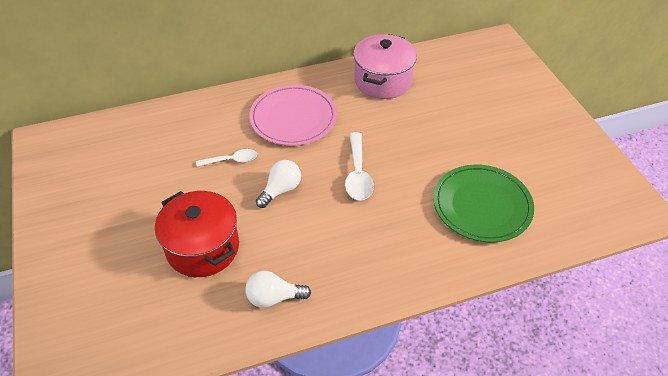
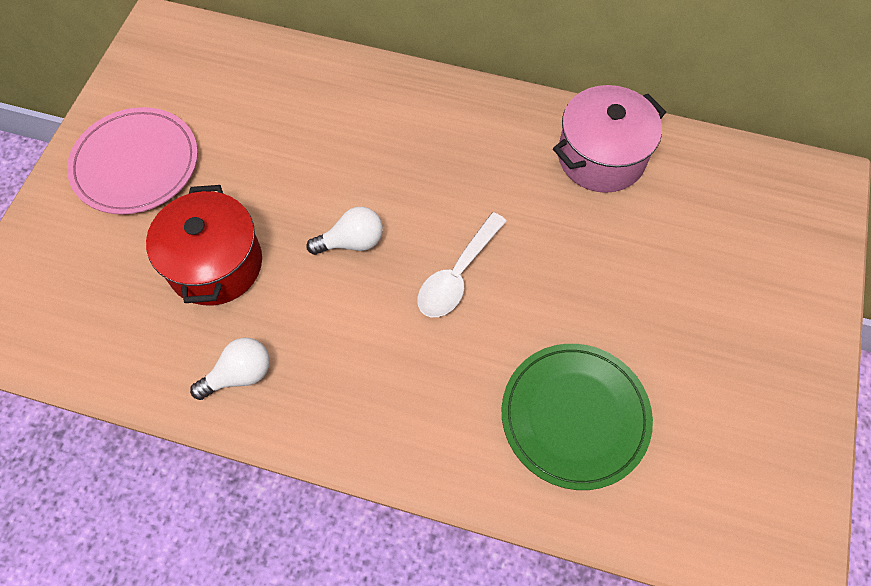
camera: 35 degrees right, 15 degrees up
(232, 160) = (329, 168): white spoon -> none
(274, 298) = (239, 375): white light bulb -> white light bulb turned 120 degrees clockwise
(293, 118) = (444, 149): pink plate -> pink plate (136, 164)

